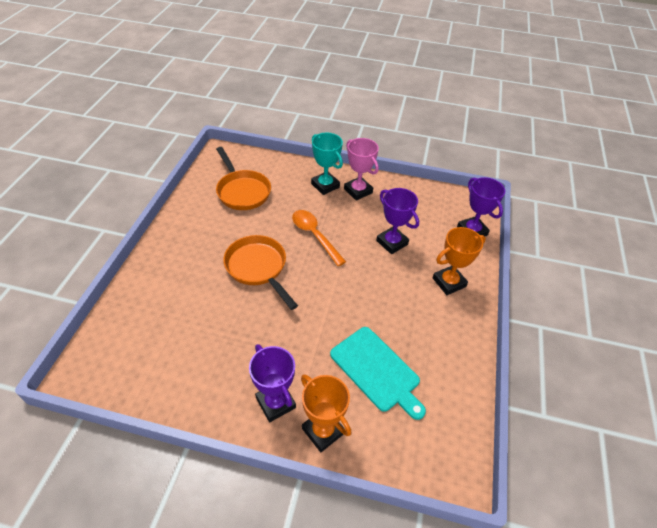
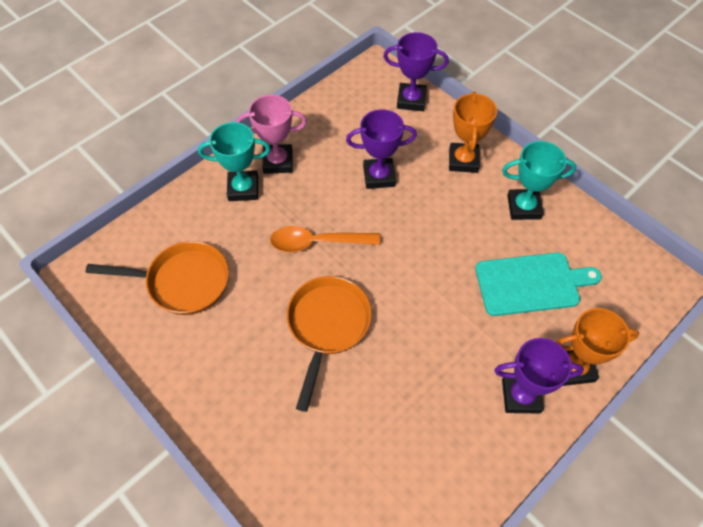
camera: 55 degrees left, 10 degrees up
(258, 268) = (327, 326): orange pan -> orange pan turned 105 degrees clockwise
(442, 337) = (523, 207): none -> turquoise trophy

